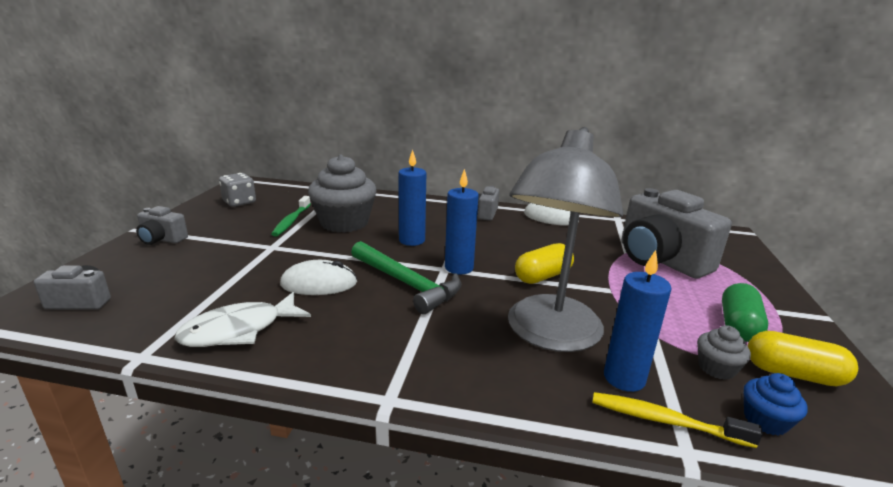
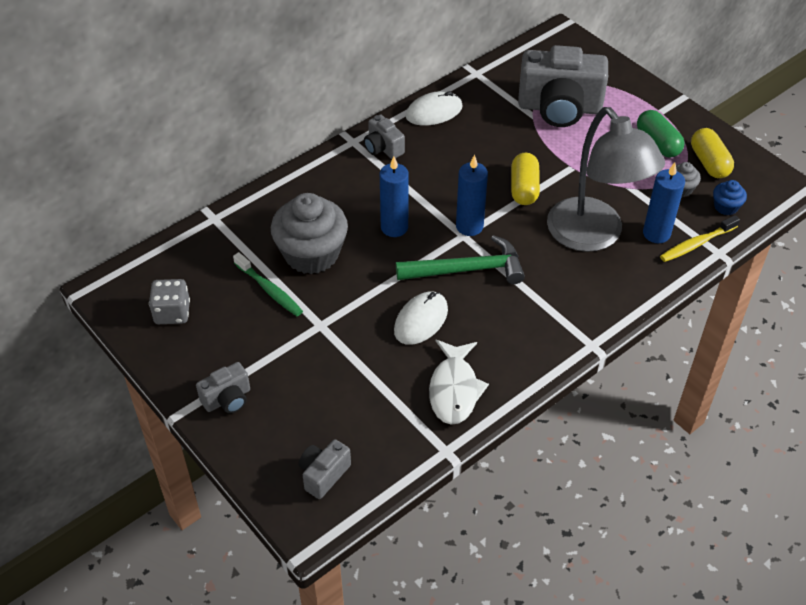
camera: 50 degrees left, 25 degrees up
(793, 374) = (709, 163): yellow capsule -> yellow capsule turned 75 degrees counterclockwise

